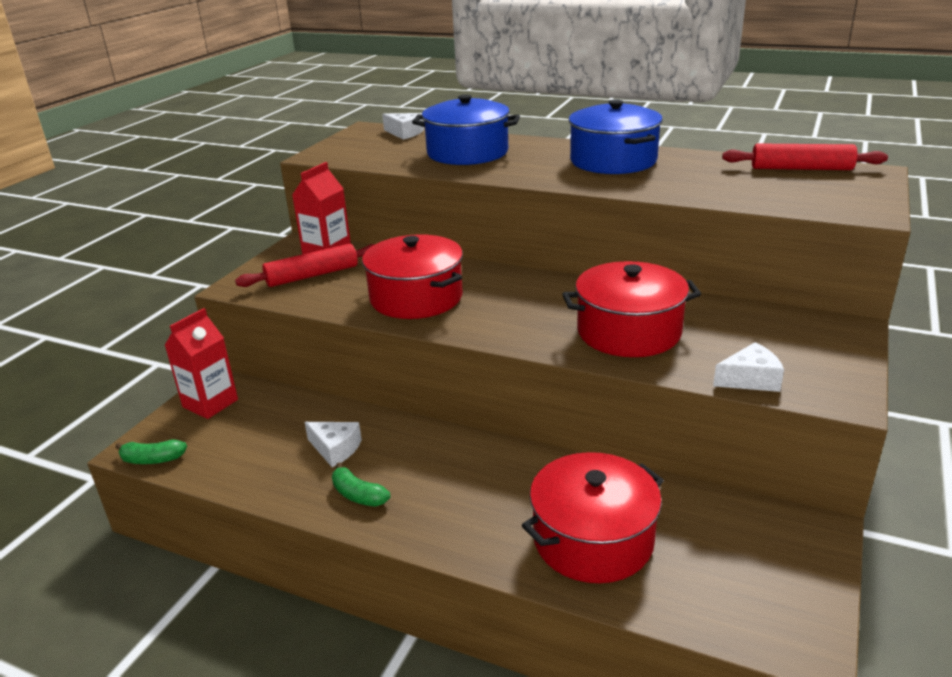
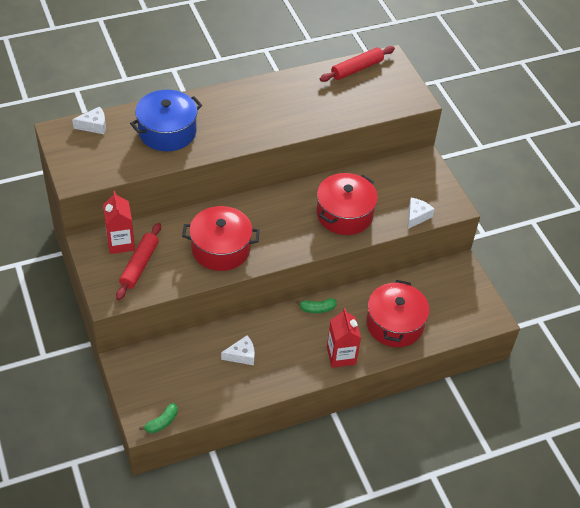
camera: 50 degrees left, 20 degrees up
(210, 403) = (139, 375): red carton -> red carton (341, 356)
(358, 495) = (283, 369): green banana -> green banana (317, 309)
(613, 161) = (260, 103): blue pot -> none

